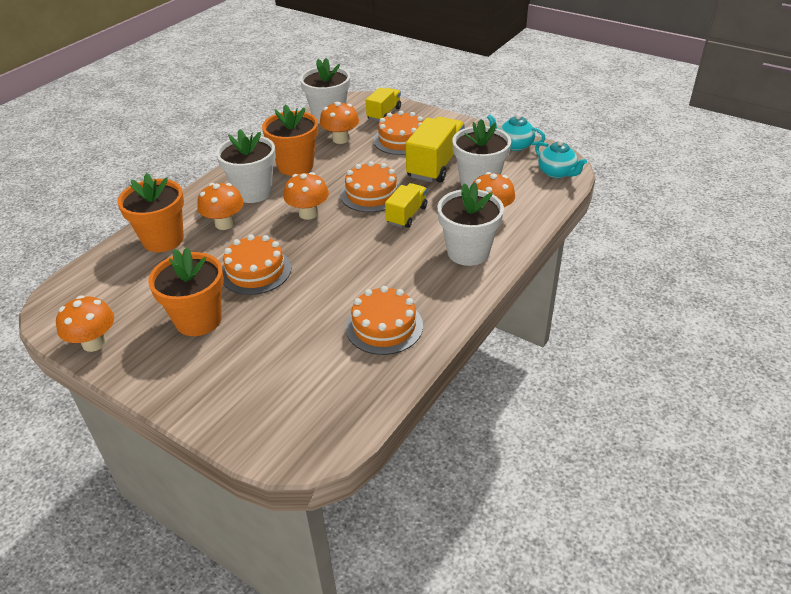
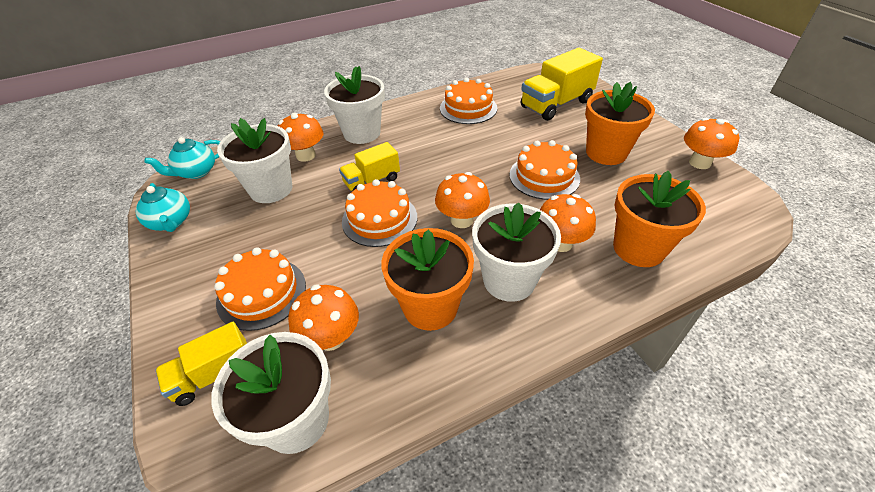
camera: 150 degrees left, 5 degrees up
(436, 165) = (277, 230): yellow truck -> yellow truck (556, 104)
(557, 173) = (196, 172): turquoise teapot -> turquoise teapot turned 120 degrees counterclockwise

